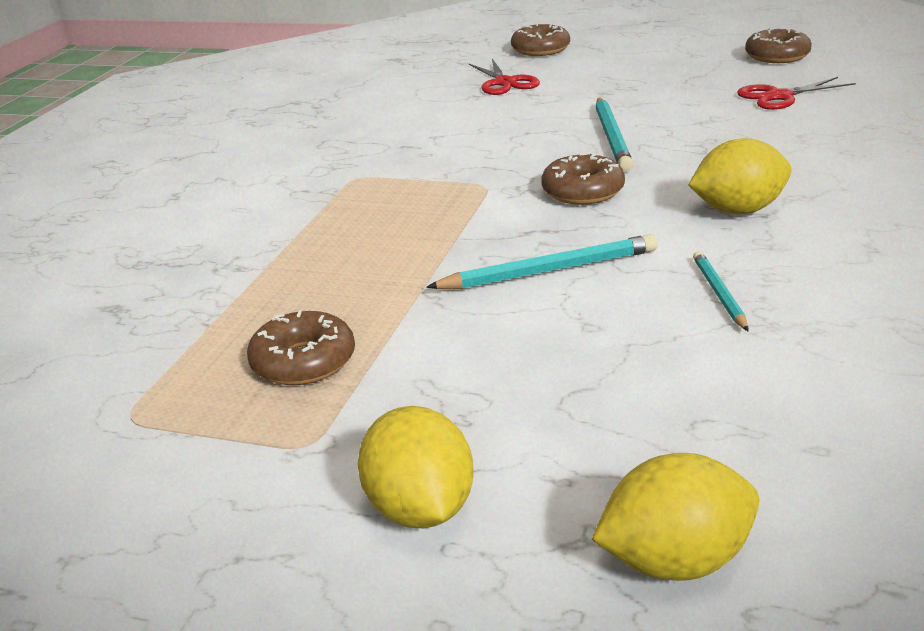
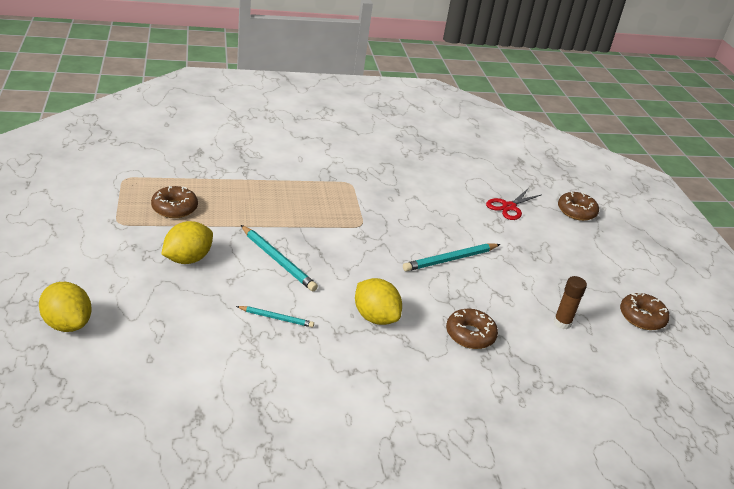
camera: 55 degrees right, 5 degrees up
(420, 509) = (85, 257): yellow lemon -> yellow lemon (187, 259)
(583, 191) = (371, 258): brown donut -> brown donut (470, 334)
(719, 293) = (276, 318): turquoise pencil -> turquoise pencil turned 45 degrees clockwise
(779, 96) = (562, 323): red scissors -> brown glue stick

